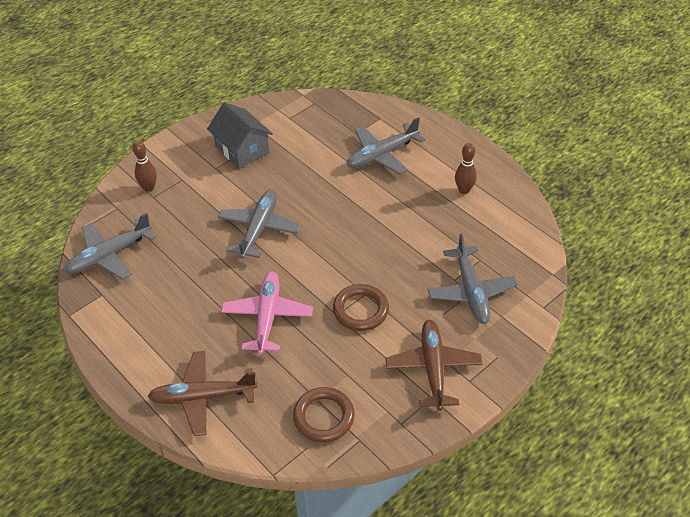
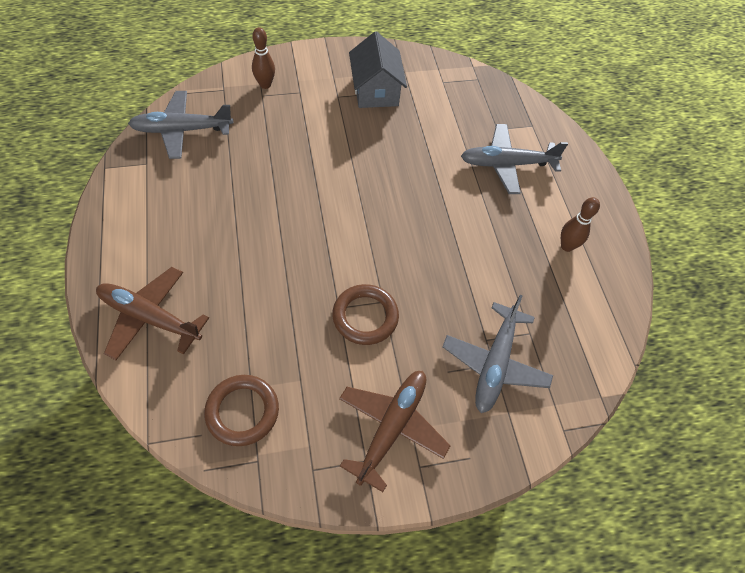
camera: 25 degrees right, 10 degrees up
(259, 229) = (331, 176): grey plane -> none
(267, 317) = (271, 271): pink plane -> none

